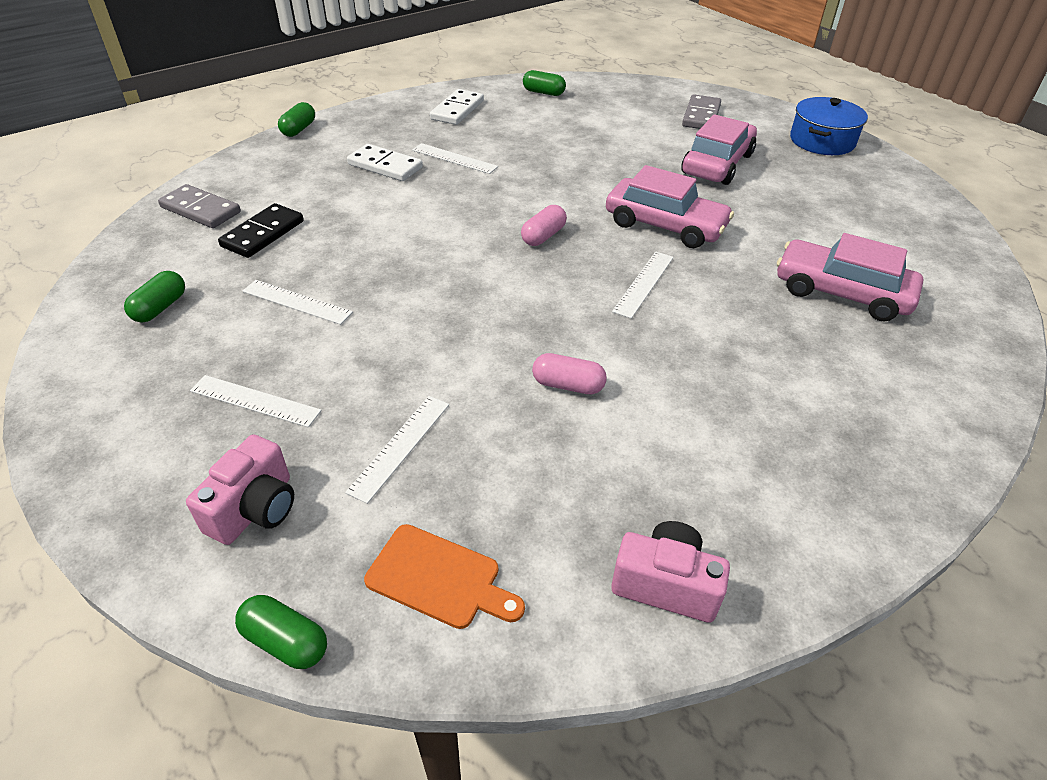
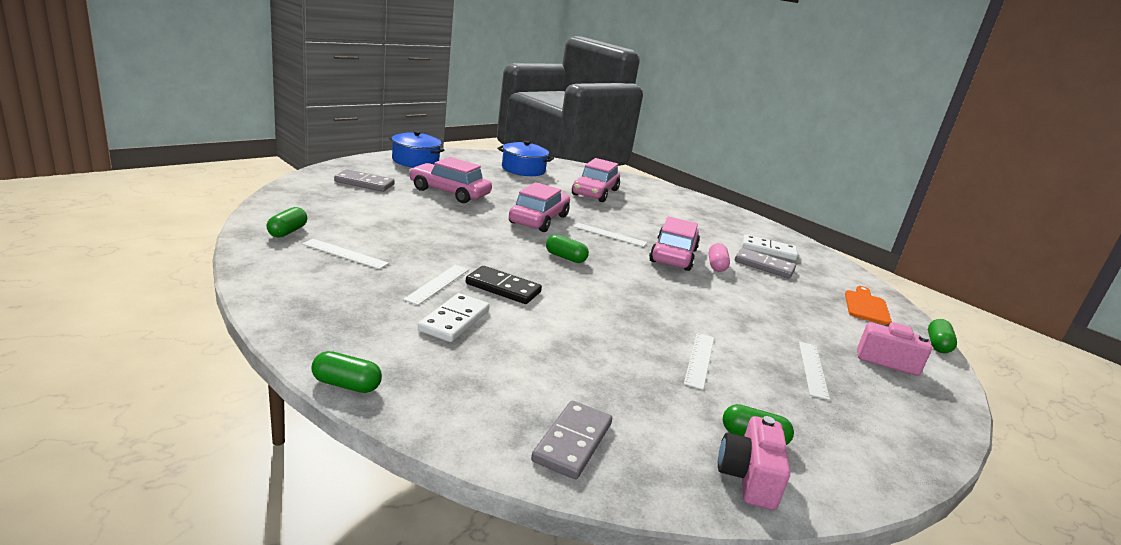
camera: 100 degrees left, 20 degrees down
(263, 234) = (607, 388): black domino -> black domino (503, 288)
(400, 446) = (802, 315): white ruler -> white ruler (345, 254)
(457, 110) = (317, 277): white domino -> white domino (768, 250)
(543, 236) = (565, 257): pink capsule -> green capsule
(590, 340) = (673, 255): none -> pink car
(590, 458) = (764, 266): none -> grey domino
(666, 584) = (817, 259): pink camera -> pink camera (748, 478)
(890, 225) = (523, 169): none -> blue pot

